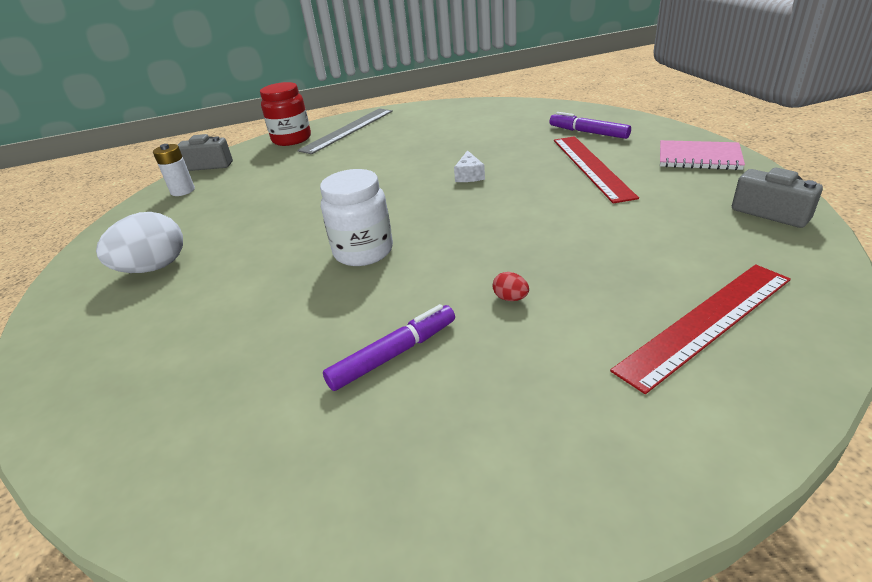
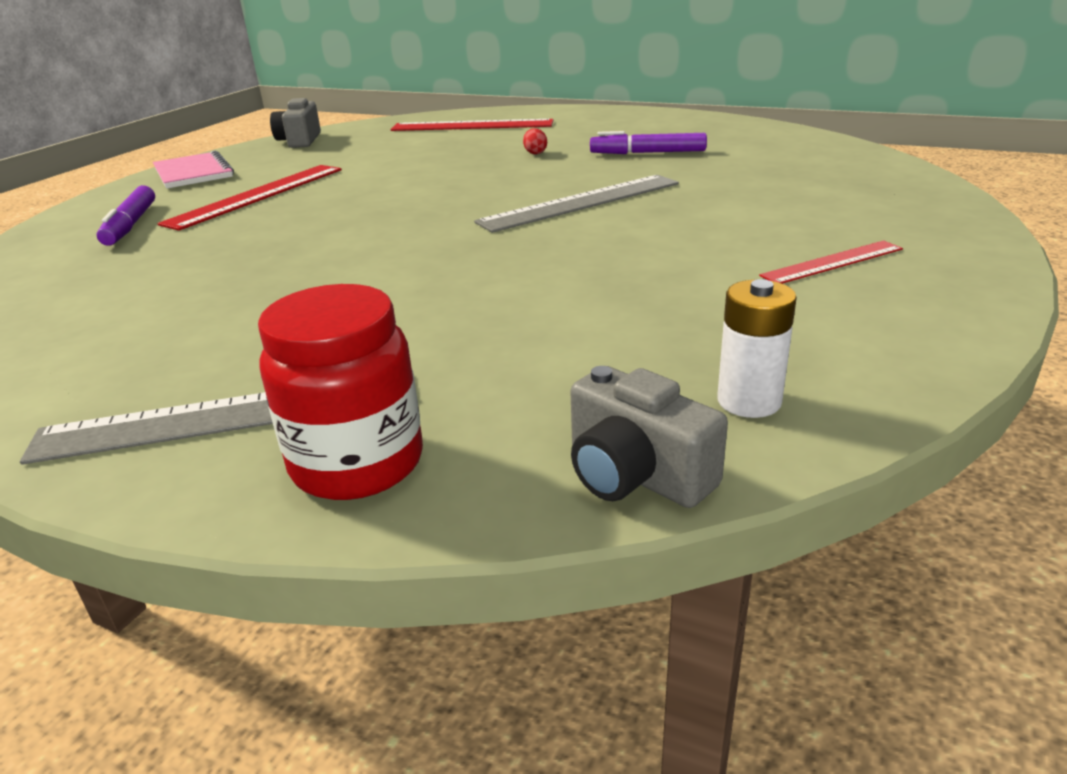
camera: 140 degrees left, 5 degrees down
(154, 268) = (832, 262): white egg -> red ruler
(363, 251) = (581, 202): white jar -> grey ruler
(469, 175) = (346, 229): white cheese -> none

